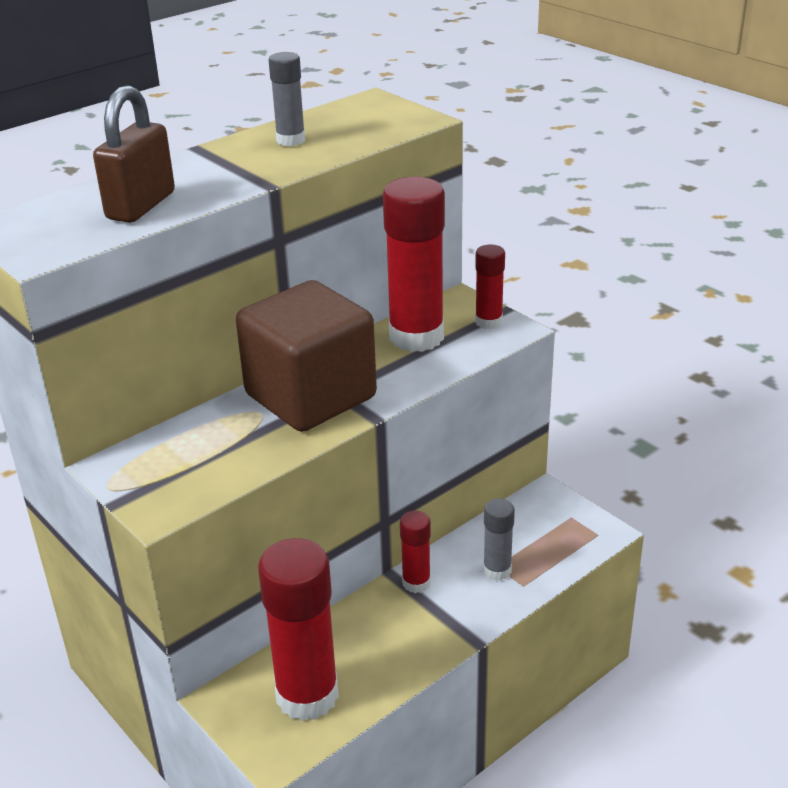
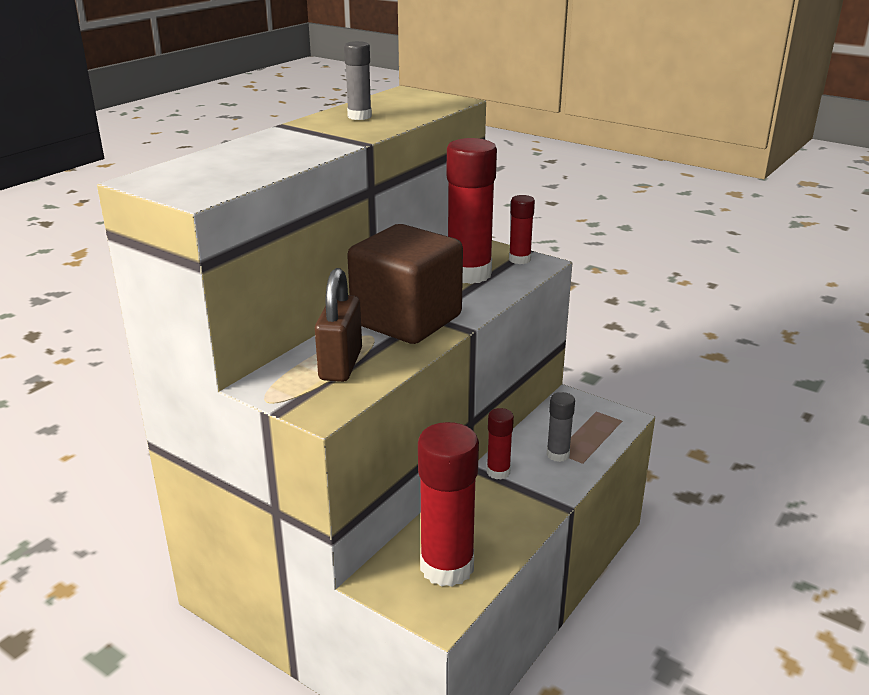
camera: 15 degrees left, 5 degrees down
(141, 206) = (265, 160): brown padlock -> brown padlock (341, 365)

